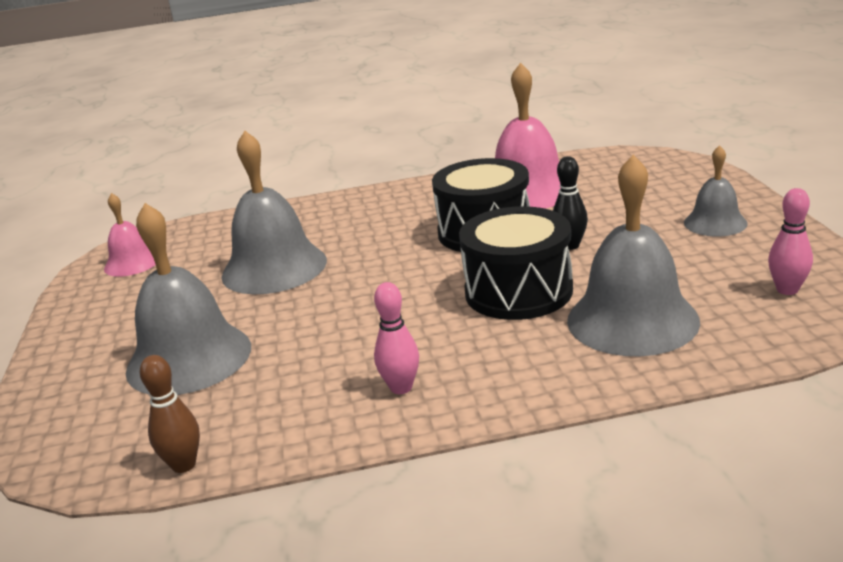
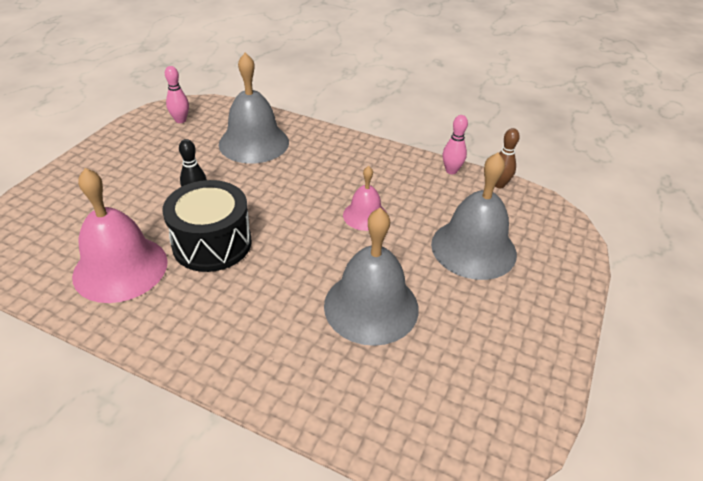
camera: 150 degrees left, 15 degrees up
(132, 263) = (483, 412): pink bell -> pink bell (365, 215)
(401, 388) = (382, 168): pink bowling pin -> pink bowling pin (451, 171)
(518, 291) = (268, 185): black drum -> none
(715, 223) = (116, 165): grey bell -> none

